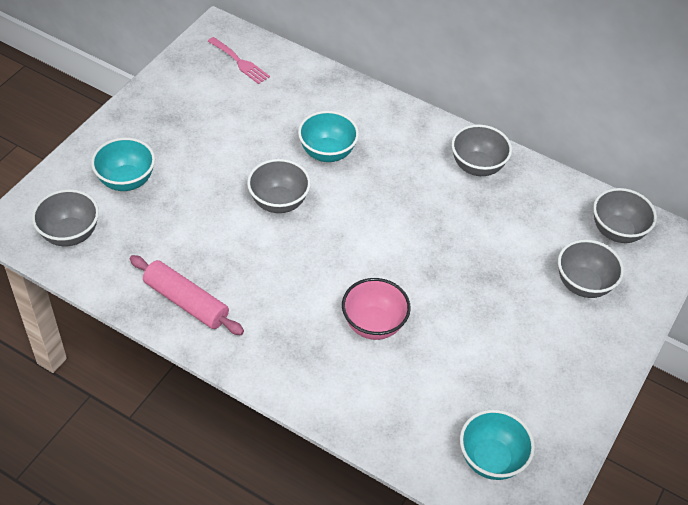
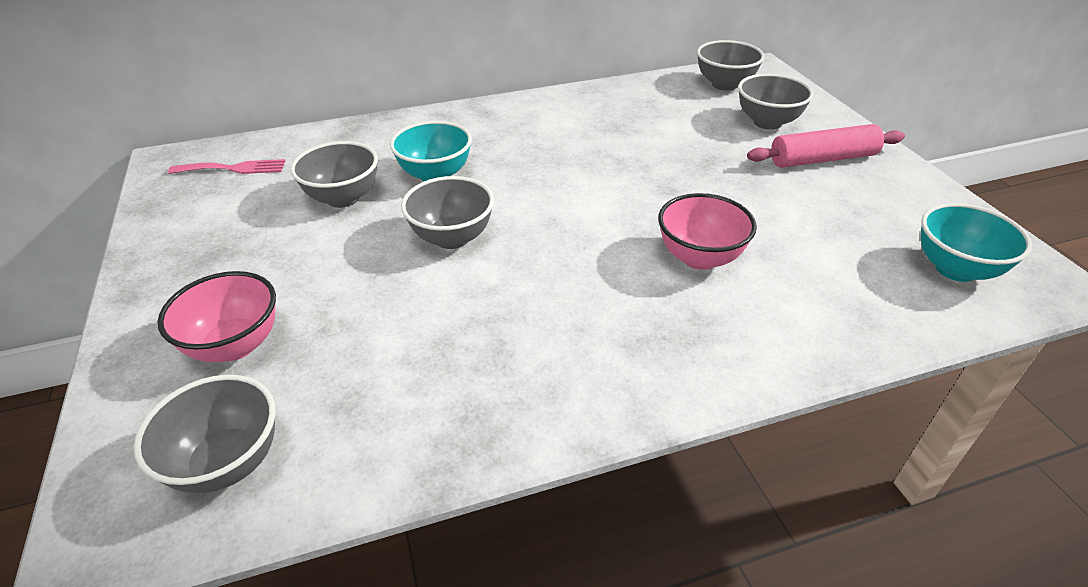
camera: 45 degrees left, 10 degrees down
(126, 181) = (235, 345): turquoise bowl -> pink bowl
(186, 302) = (501, 398): pink rolling pin -> pink rolling pin (823, 159)
(477, 166) = (572, 109): grey bowl -> grey bowl (343, 198)

